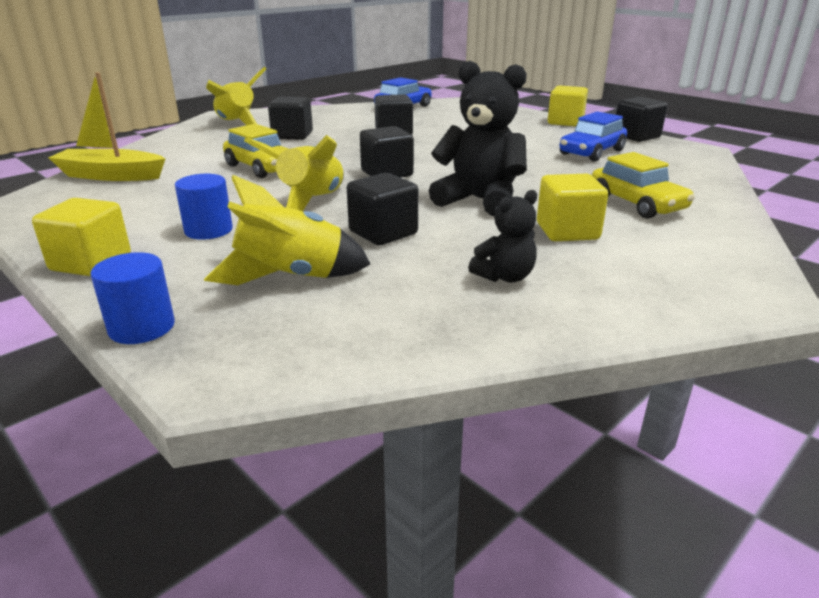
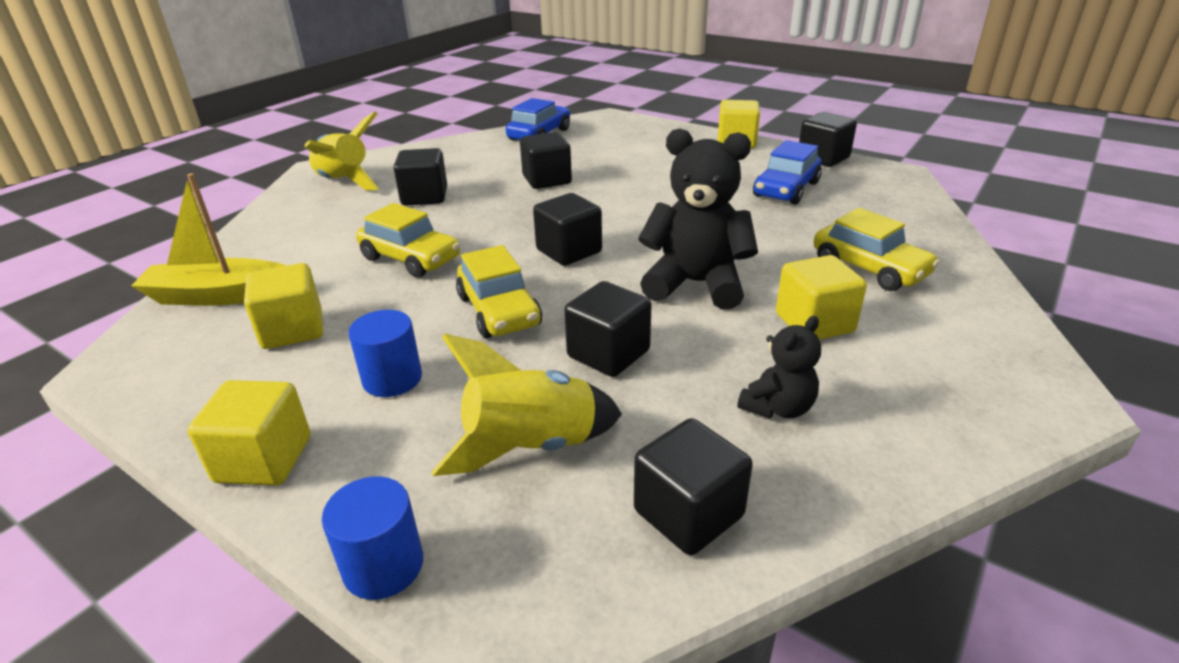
camera: 10 degrees left, 5 degrees up
(152, 198) = (293, 330): none -> yellow cube
(311, 201) = (499, 311): yellow rocket -> yellow car
(392, 328) = (688, 513): none -> black cube

